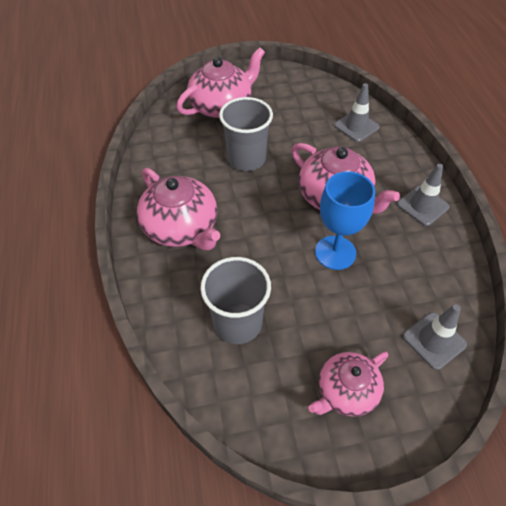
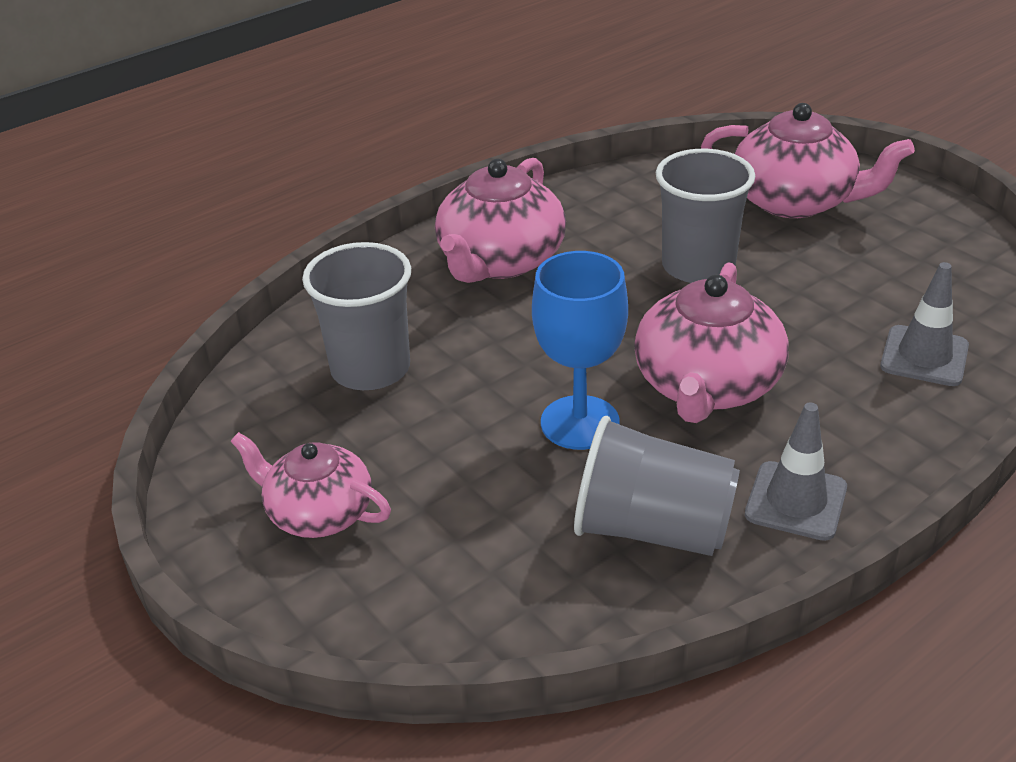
camera: 65 degrees right, 15 degrees down
(419, 258) = (652, 529): none -> grey cup
(434, 340) = (479, 593): grey traffic cone -> none

